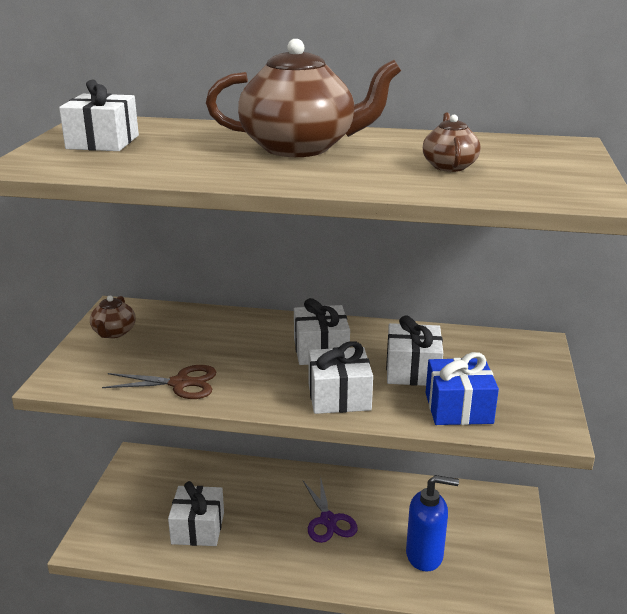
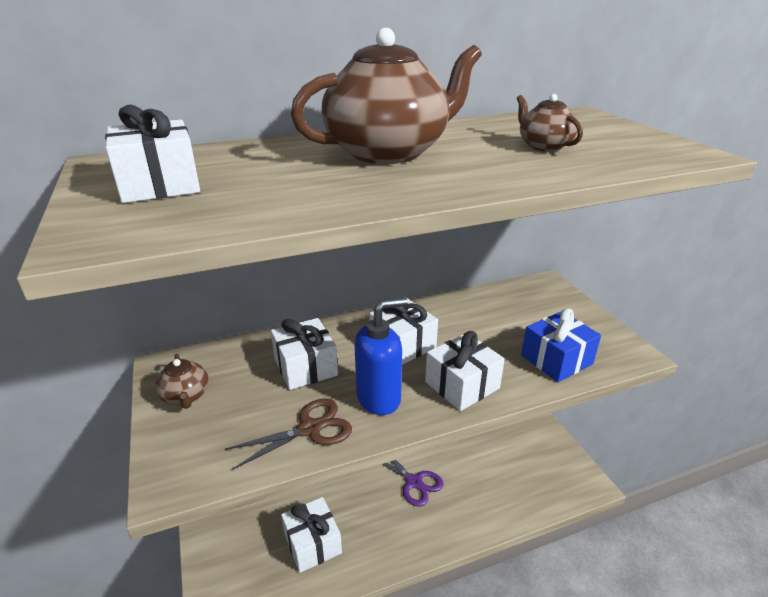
camera: 30 degrees left, 5 degrees up
(412, 370) = (490, 338): white gift -> white gift (305, 367)
(425, 555) = (503, 478): blue soap dispenser -> blue soap dispenser (379, 398)

